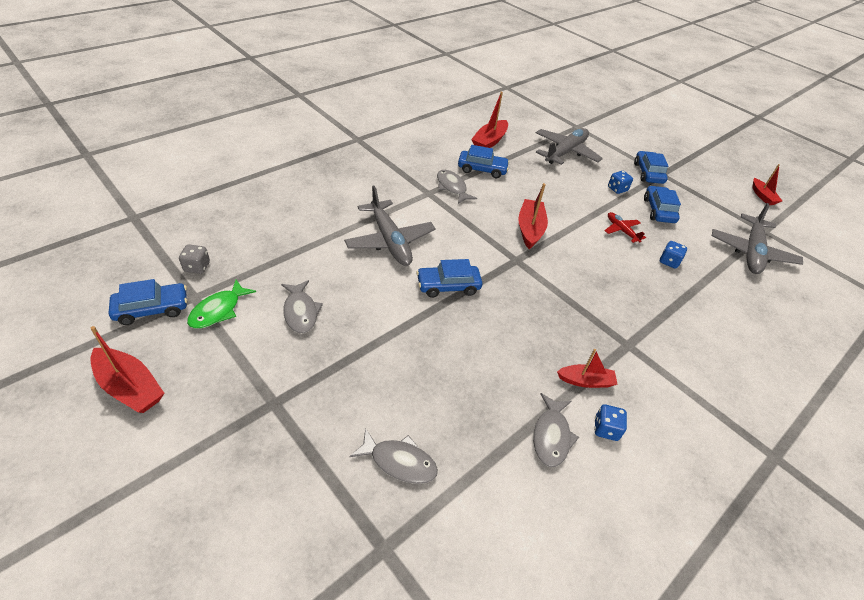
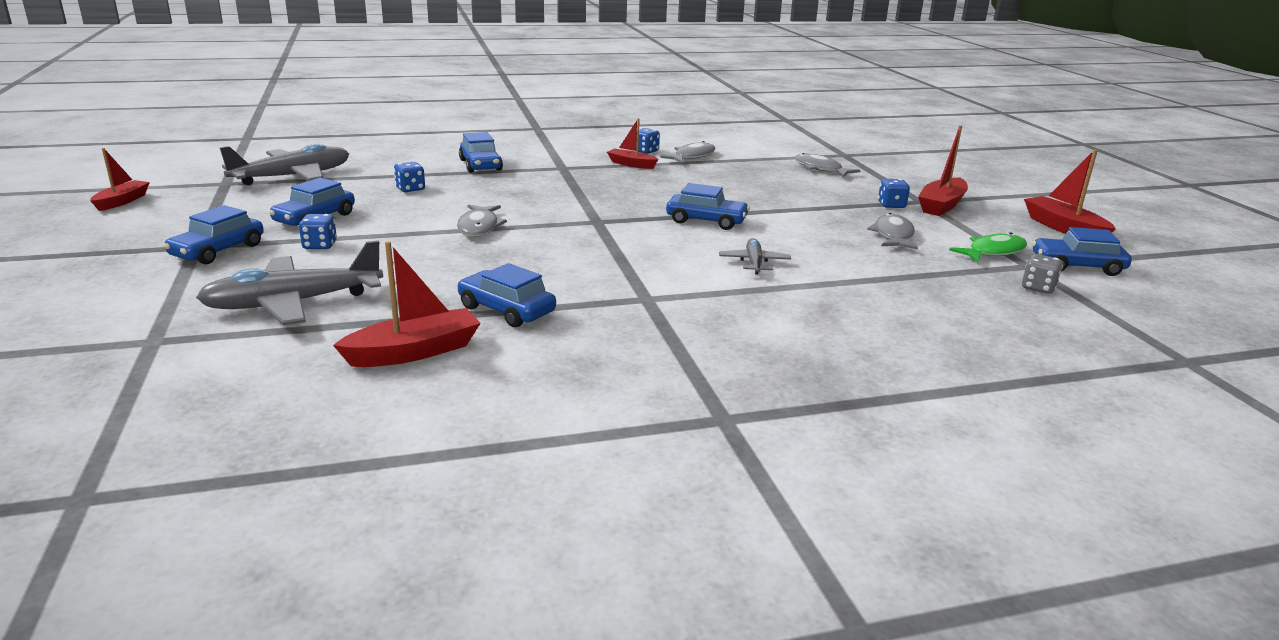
camera: 150 degrees left, 20 degrees down
(305, 378) = (891, 205): none -> blue dice
(390, 241) = (754, 263): grey plane -> grey plane, size x0.52
(452, 187) = (597, 297): grey fish -> grey fish (479, 227)
(530, 229) = (538, 237): red boat -> red boat (941, 205)
(621, 230) = (412, 215): red plane -> none
(686, 321) = (480, 165): none -> blue car

